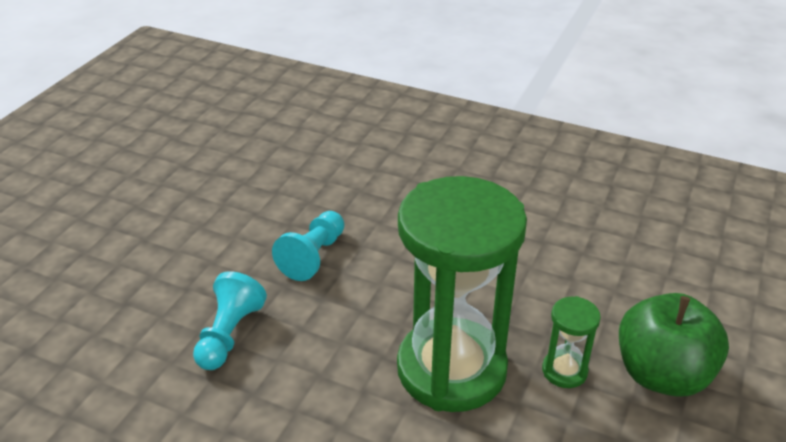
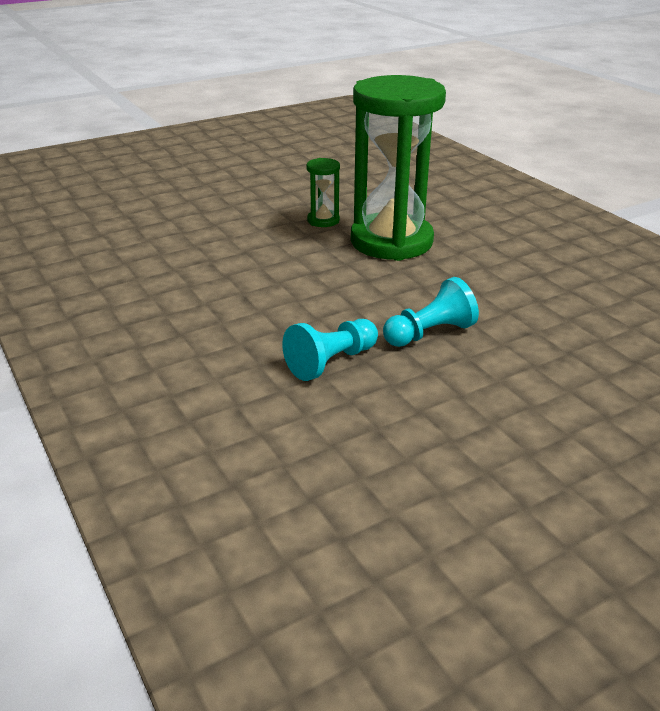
camera: 145 degrees left, 5 degrees down
(229, 334) = (542, 307): turquoise pawn -> turquoise pawn (331, 362)
(662, 374) = (271, 203): green apple -> none

